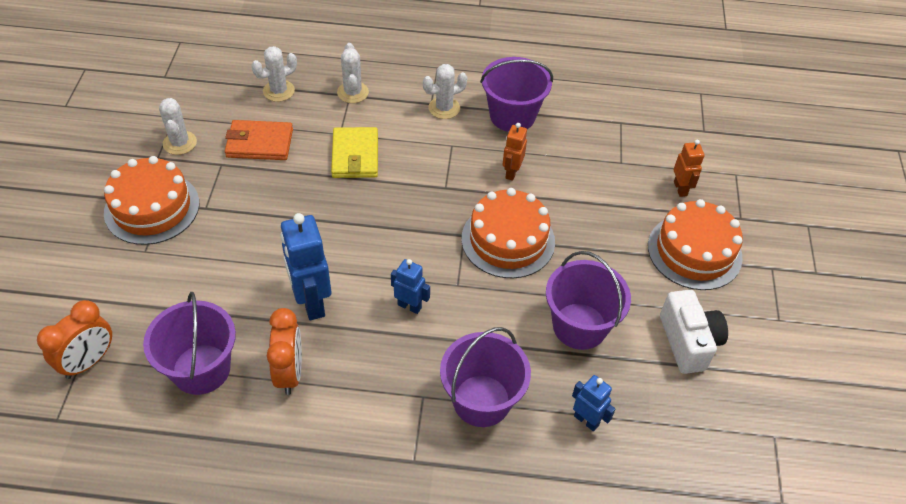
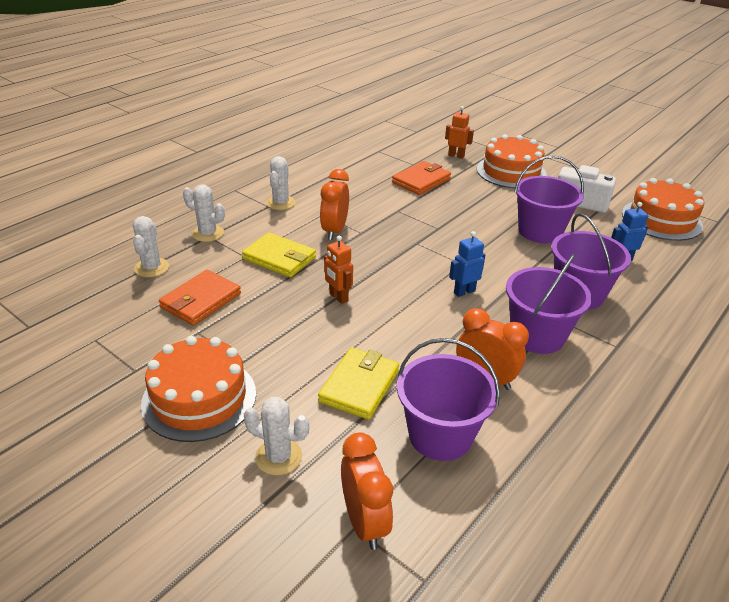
camera: 55 degrees left, 15 degrees down
(180, 143) = (135, 348): white cactus -> white cactus (278, 457)
(225, 292) = (359, 386): none -> yellow wallet
(311, 303) = (418, 339): blue robot -> none
(431, 168) = (334, 231): none -> orange clock
(508, 240) = (439, 227): orange cake -> orange cake (661, 219)
(511, 172) = (377, 202): orange robot -> orange robot (338, 297)
(512, 116) = (324, 182): purple bucket -> purple bucket (537, 335)
(590, 185) = (421, 181): none -> orange wallet

